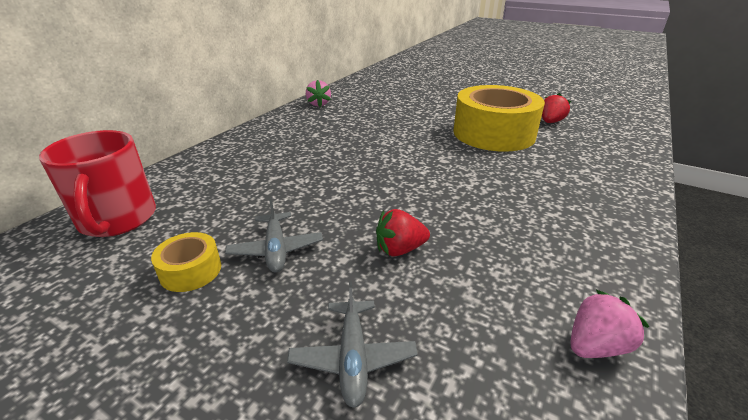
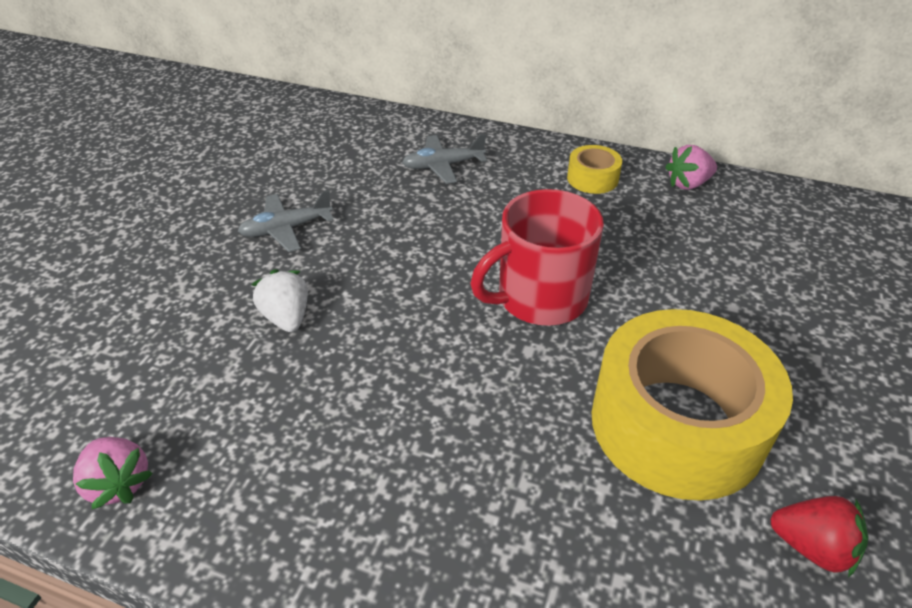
camera: 80 degrees right, 10 degrees up
(117, 219) = (330, 128): red mug -> red mug (540, 298)
(191, 271) = (255, 189): yellow tape -> yellow tape (592, 178)
(353, 358) = (140, 302): grey plane -> grey plane (443, 166)
(400, 249) = (286, 317): red strawberry -> white strawberry

